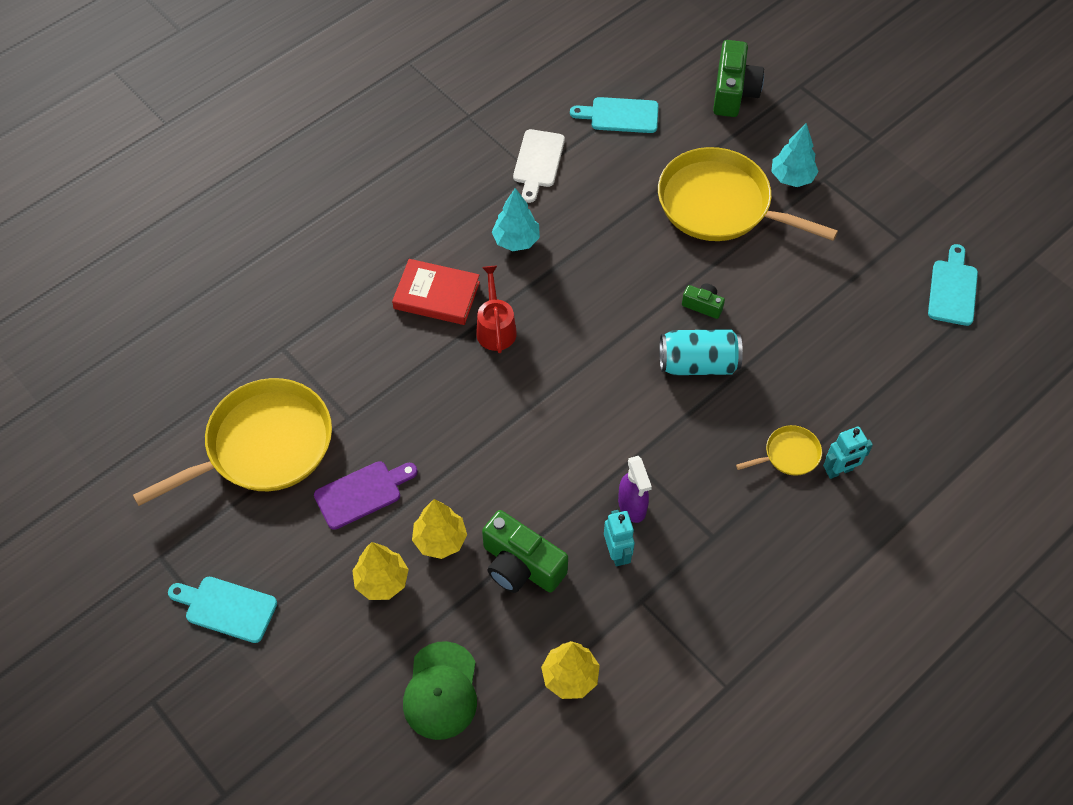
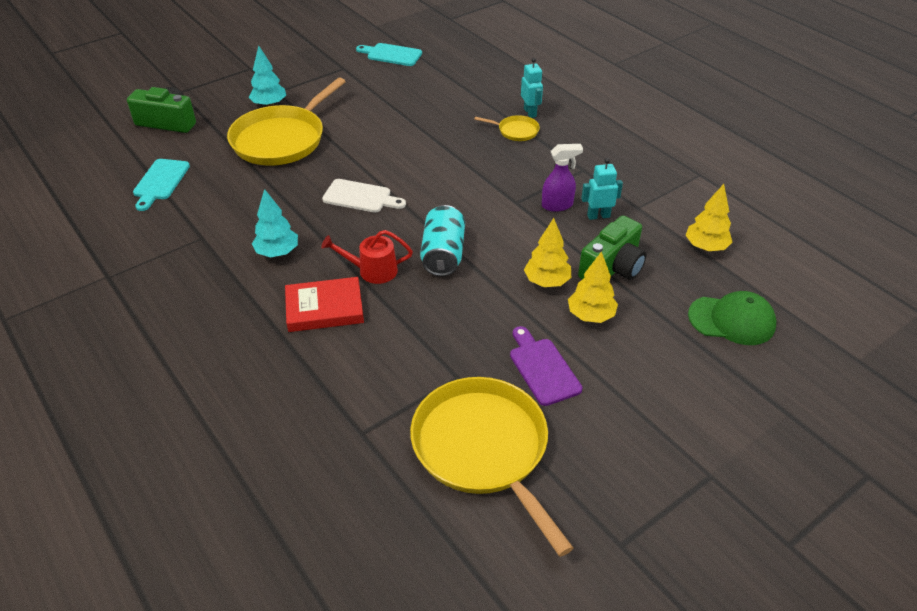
camera: 85 degrees left, 15 degrees down
(227, 608) = (674, 478): turquoise cutting board -> none
(382, 581) = (634, 356): yellow tree -> yellow tree (547, 281)
(436, 295) = (324, 308): red book -> red book turned 60 degrees clockwise
(538, 162) = (190, 234): white cutting board -> white cutting board (360, 197)
(698, 364) = (432, 163): turquoise can -> turquoise can (443, 254)
(703, 305) = (378, 156): green camera -> none
(789, 454) = (516, 131): yellow pan -> yellow pan turned 120 degrees clockwise

